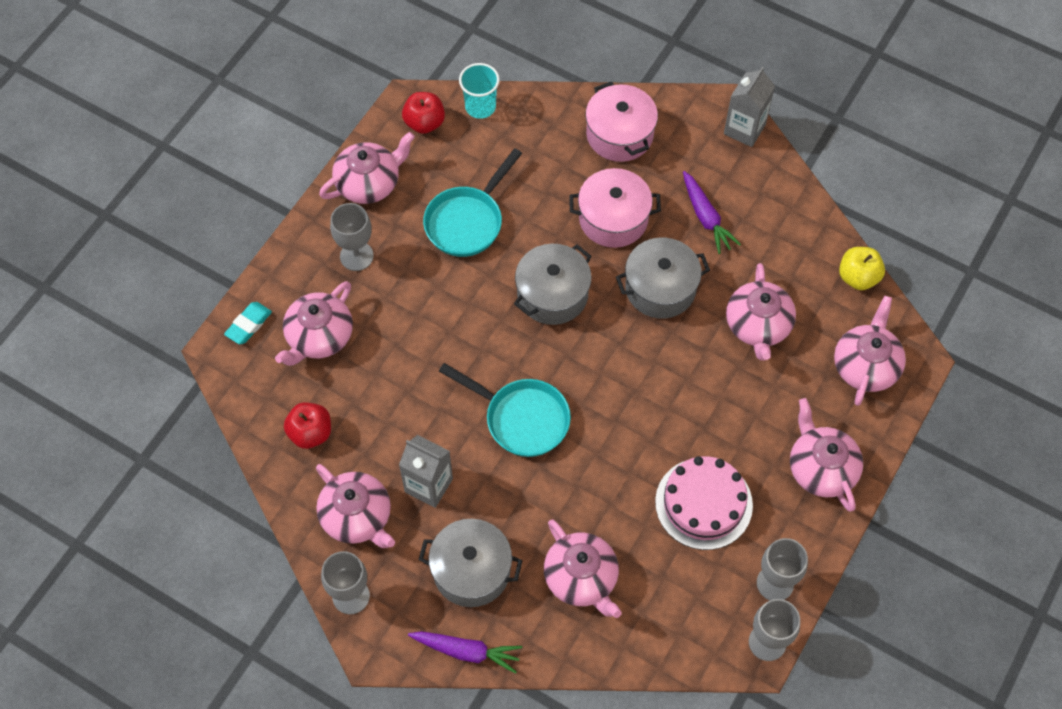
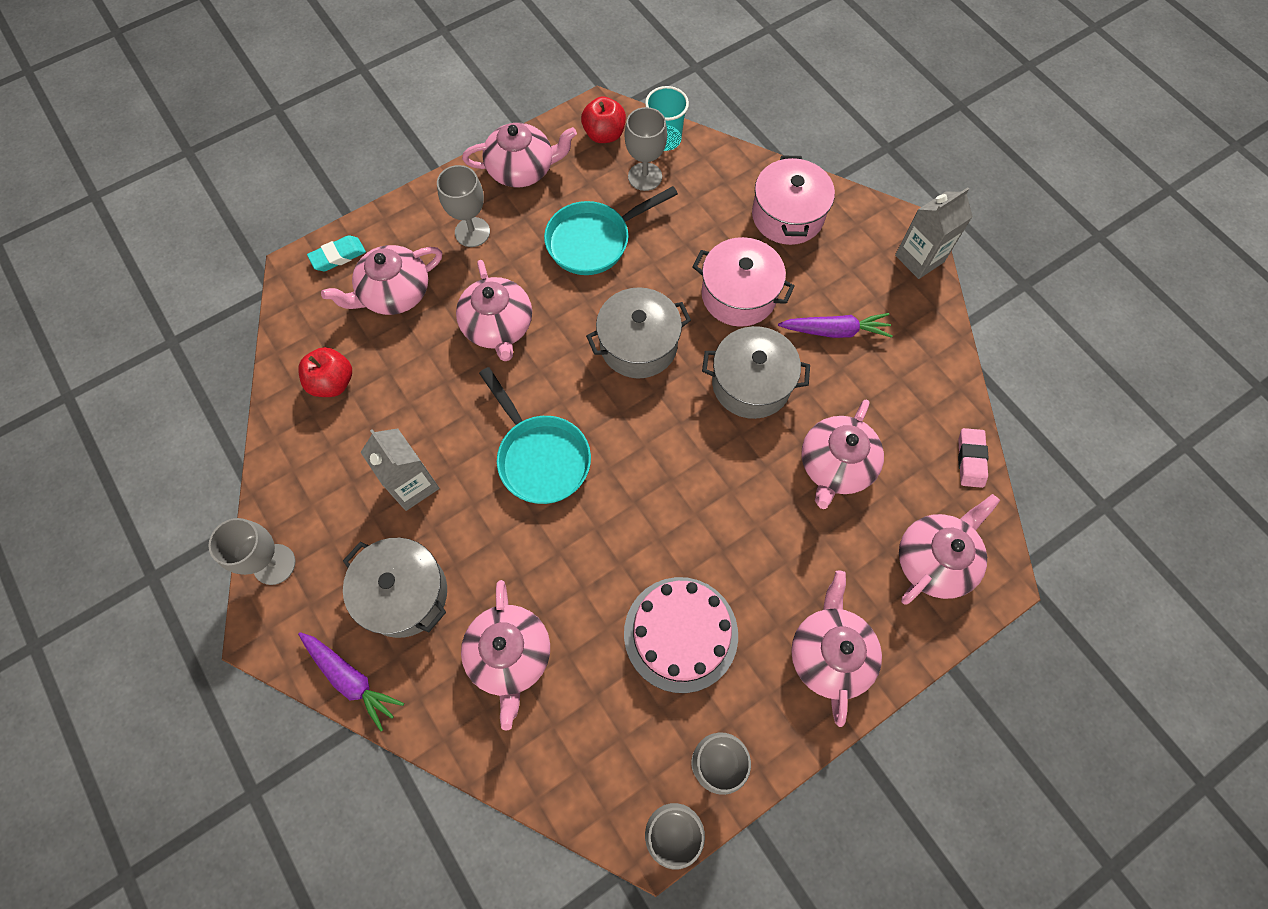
camera: 25 degrees right, 5 degrees up
(357, 517) = (327, 485): pink teapot -> pink teapot (498, 326)
(481, 147) = (645, 177): none -> grey goblet
(706, 217) = (835, 331): purple carrot -> purple carrot turned 90 degrees counterclockwise
(858, 277) = (970, 459): yellow apple -> pink eraser

